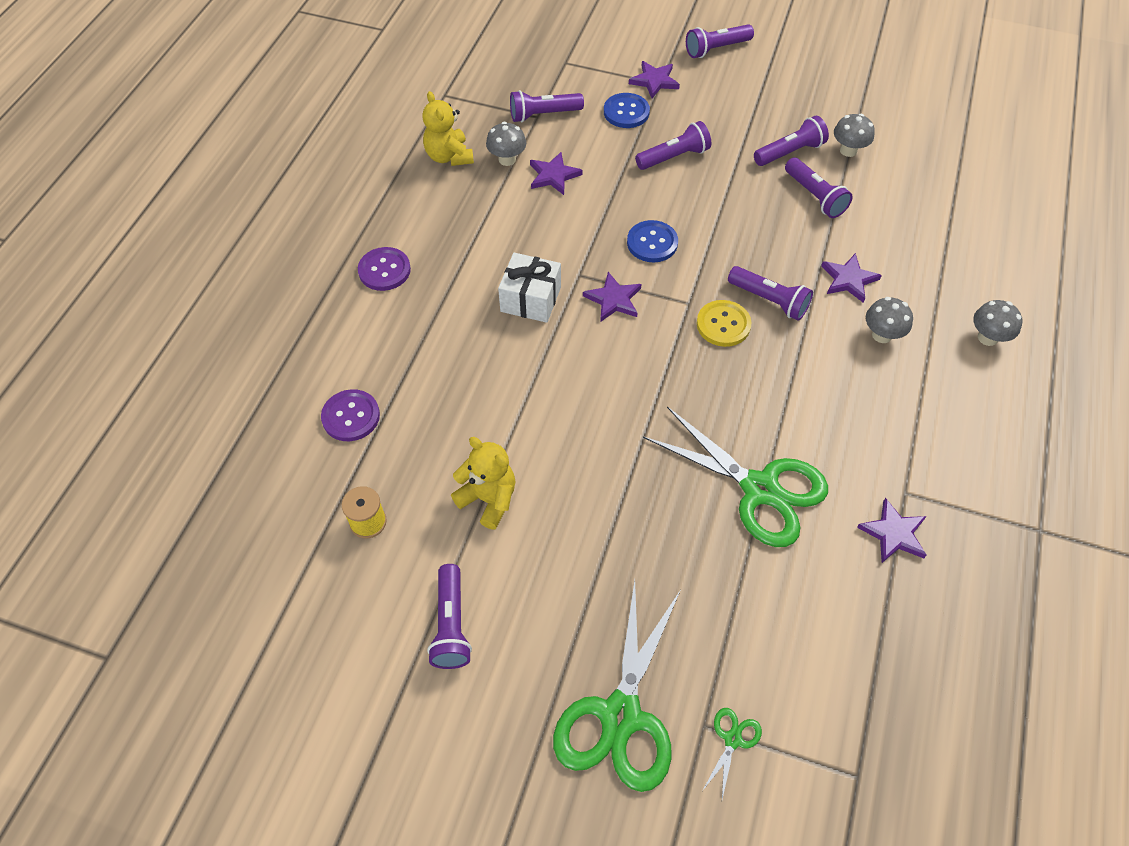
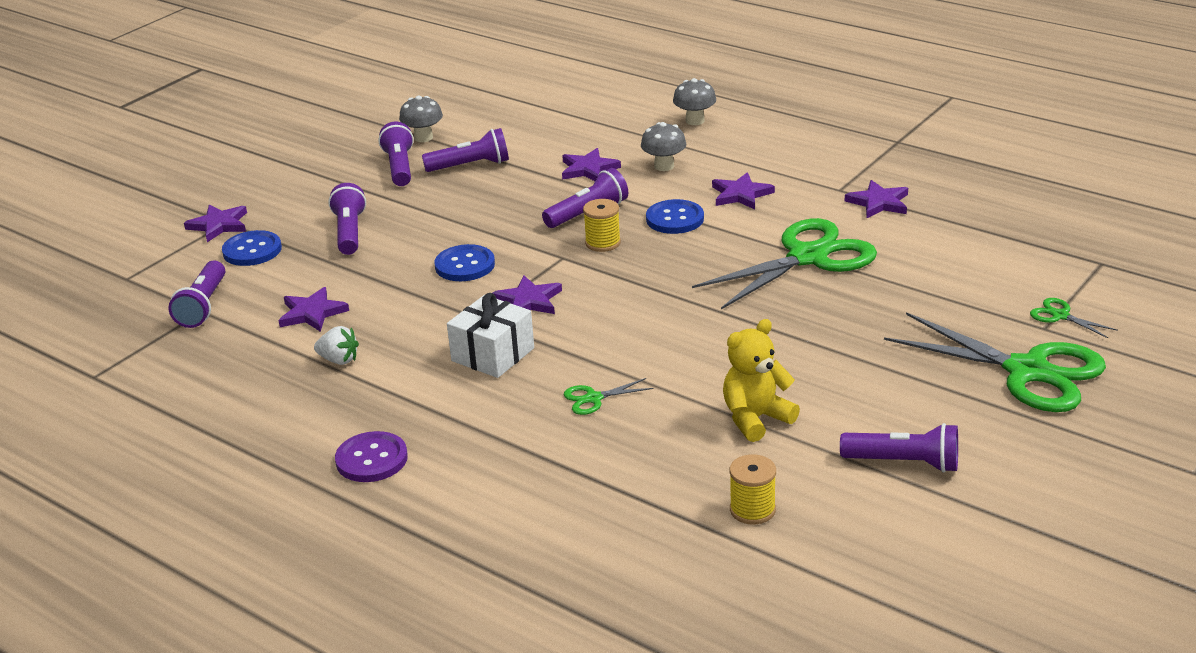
camera: 70 degrees left, 25 degrees down
(351, 416) = (593, 509): purple button -> none
(449, 156) = (212, 385): yellow teddy bear -> none
(489, 380) = (593, 398): none -> green scissors
(498, 212) = (339, 360): none -> white strawberry
(507, 159) = (256, 342): grey mushroom -> none
(716, 49) = (205, 180): purple flashlight -> none
(723, 324) = (603, 243): yellow button -> yellow spool
(786, 367) = (675, 219): none -> blue button
(855, 409) = (741, 194): none -> purple star

